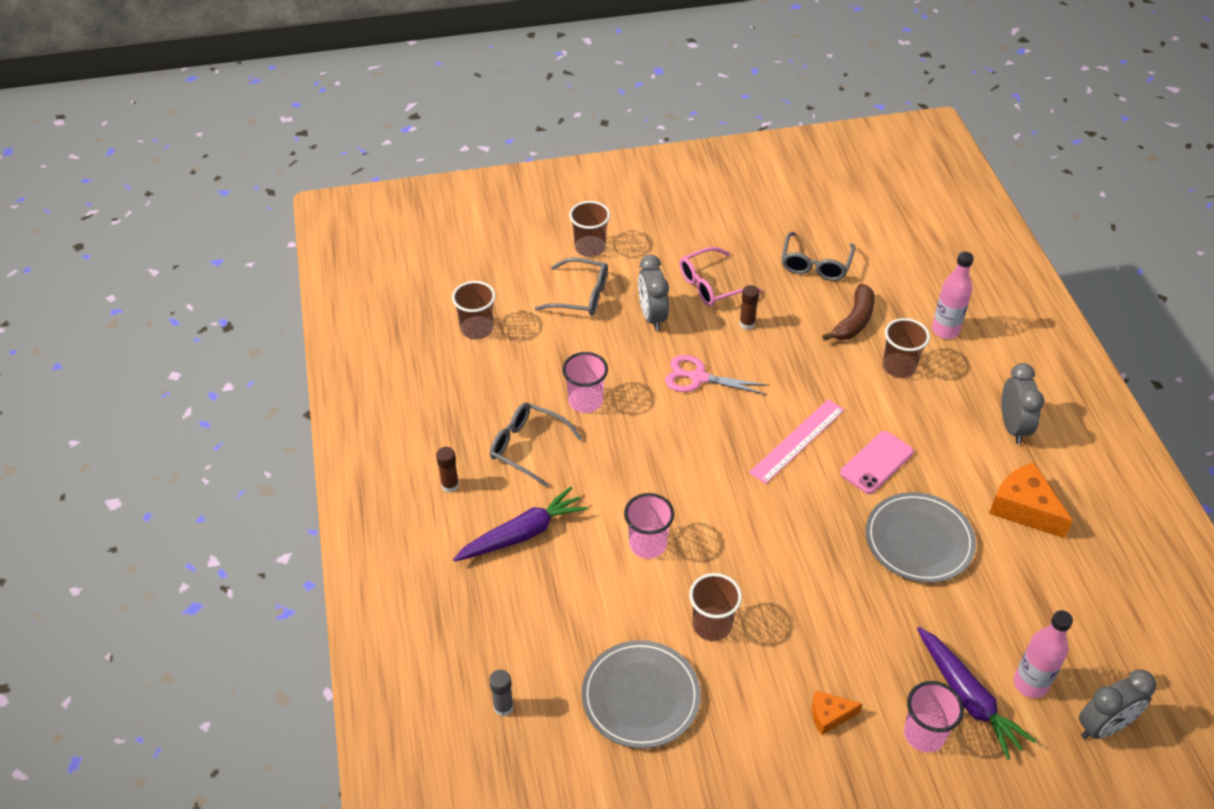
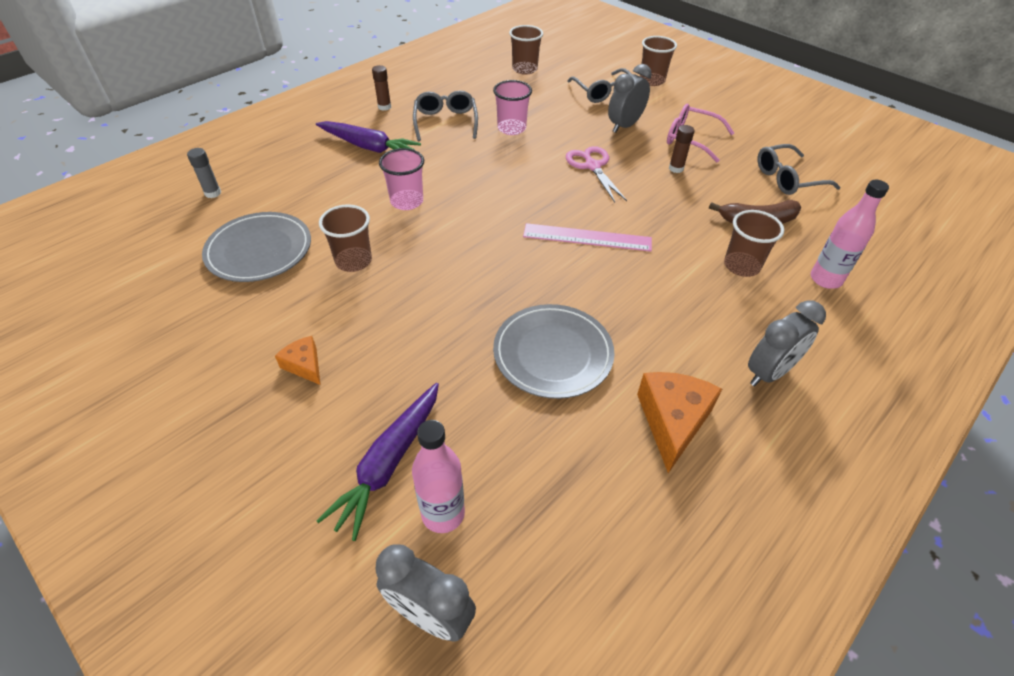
camera: 55 degrees right, 0 degrees up
(877, 462) = (615, 292): pink phone -> none
(924, 734) = (322, 443): pink cup -> none

